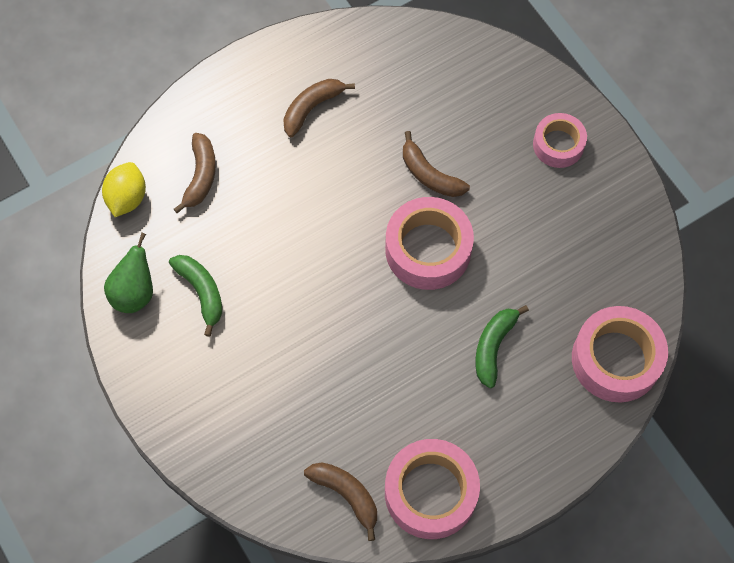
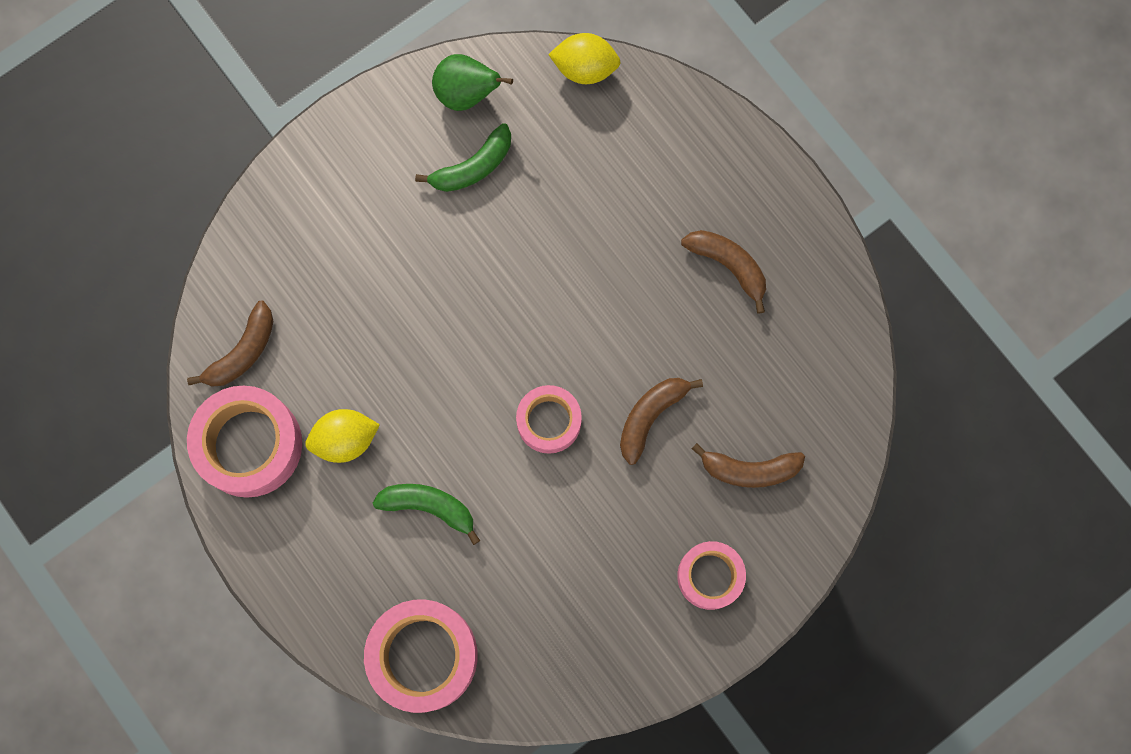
camera: 85 degrees right, 10 degrees up
(200, 176) = (621, 146): brown banana -> brown banana (749, 469)
(428, 249) = (549, 421): pink tape -> pink tape, size x0.61
(432, 411) = (345, 440): none -> yellow lemon

